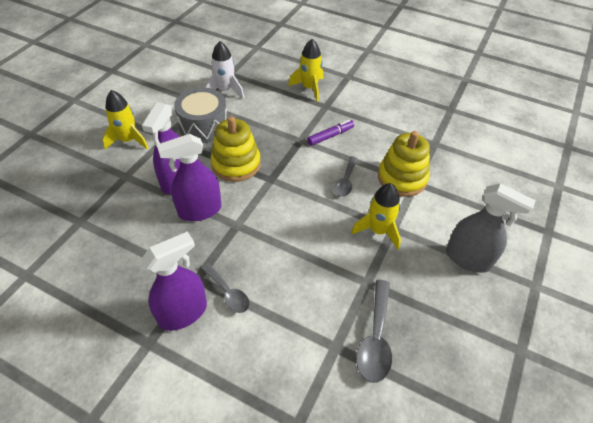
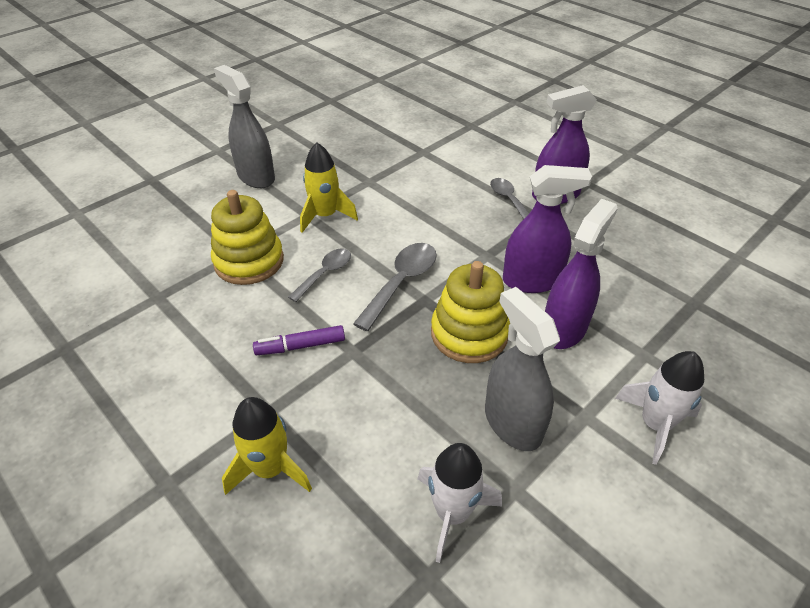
camera: 160 degrees left, 5 degrees down
(128, 140) = (654, 424): yellow rocket -> white rocket
(203, 126) = (512, 423): grey drum -> grey spray bottle
(375, 339) = (387, 149): grey spoon -> grey spoon (401, 282)

